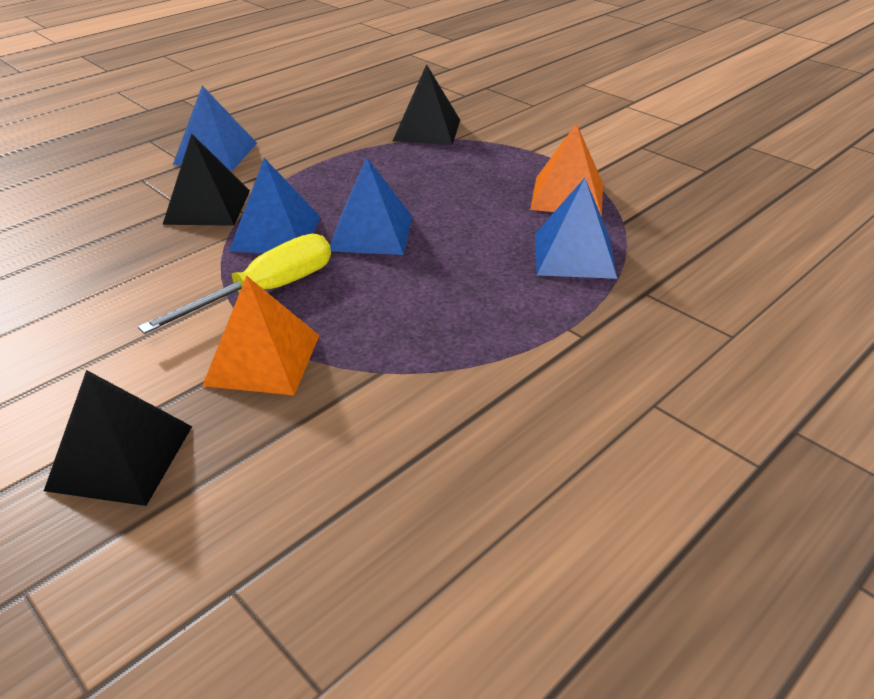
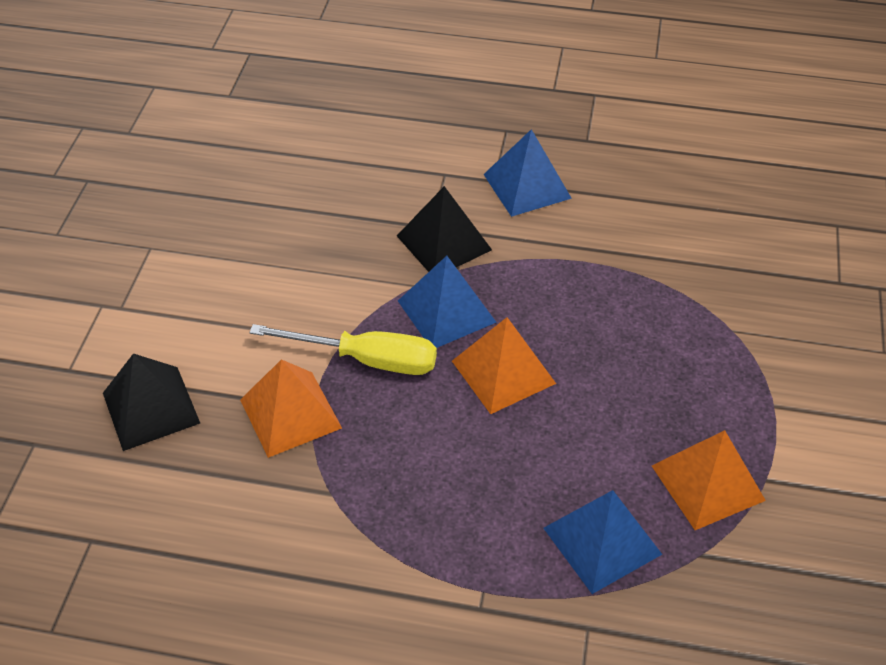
camera: 55 degrees right, 10 degrees up
(371, 233) = (503, 372): blue pyramid -> orange pyramid
(427, 130) = (725, 298): black pyramid -> none

